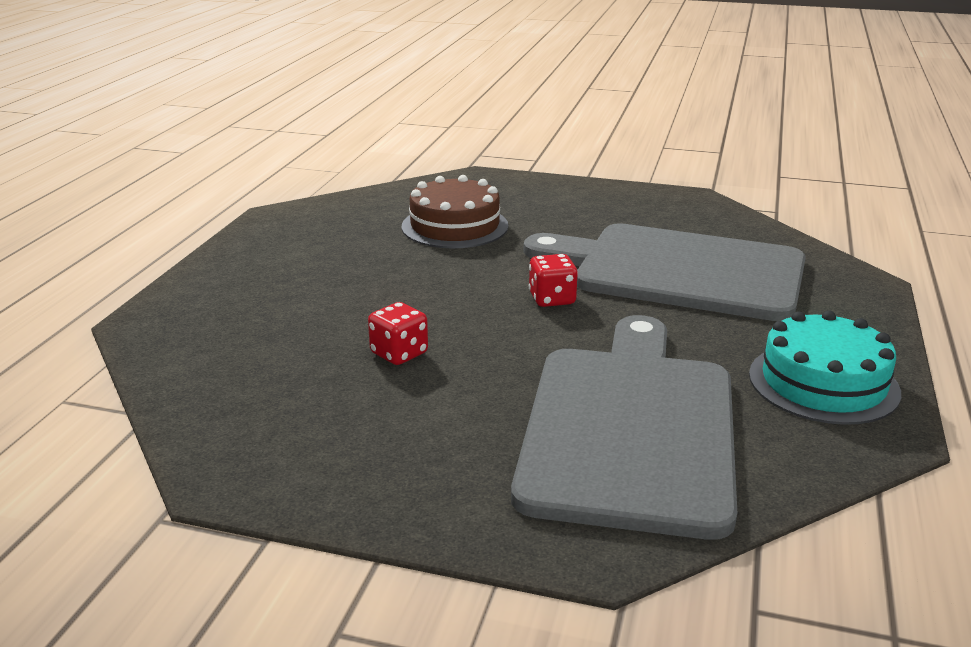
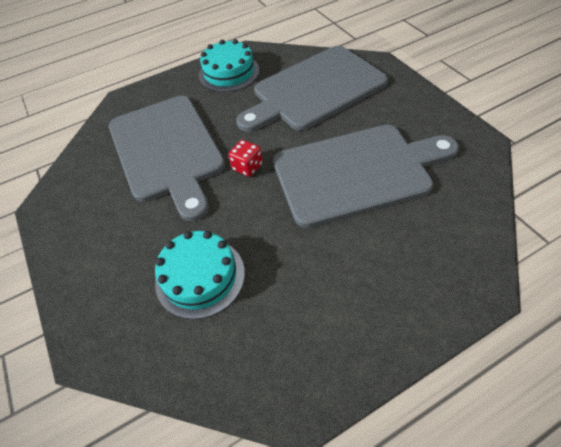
camera: 130 degrees left, 25 degrees up
(399, 353) = (357, 172): red dice -> grey cutting board
(455, 226) = (200, 277): brown cake -> turquoise cake

